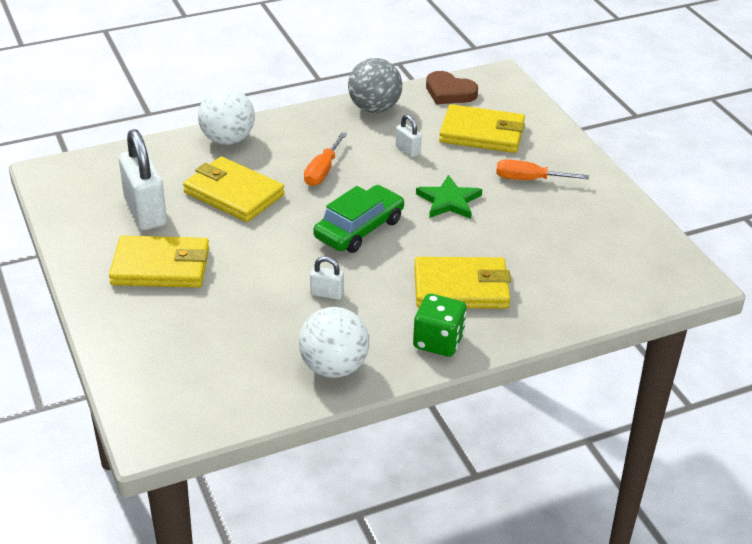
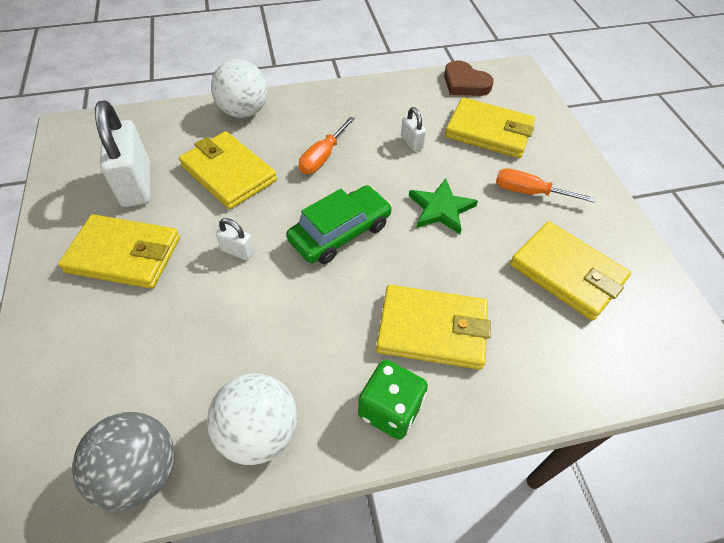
camera: 10 degrees right, 15 degrees up
(327, 294) = (283, 316): white padlock -> white padlock (238, 251)
(374, 108) = (390, 93): grey ball -> grey ball (140, 471)
(572, 236) = (567, 273): none -> yellow wallet

